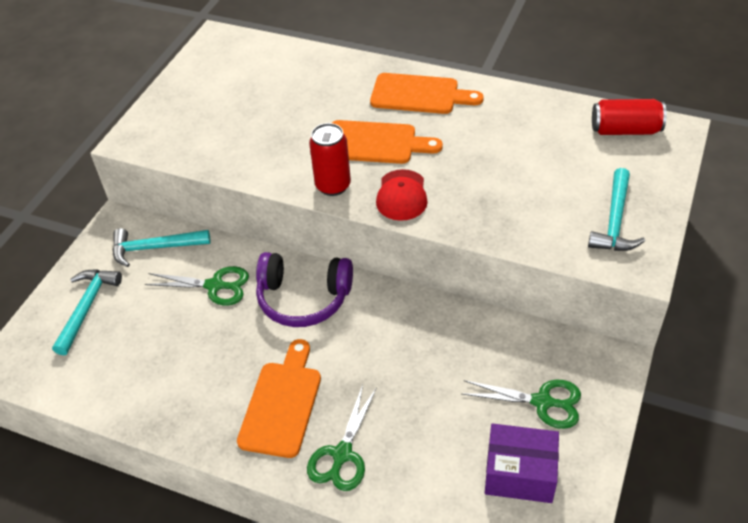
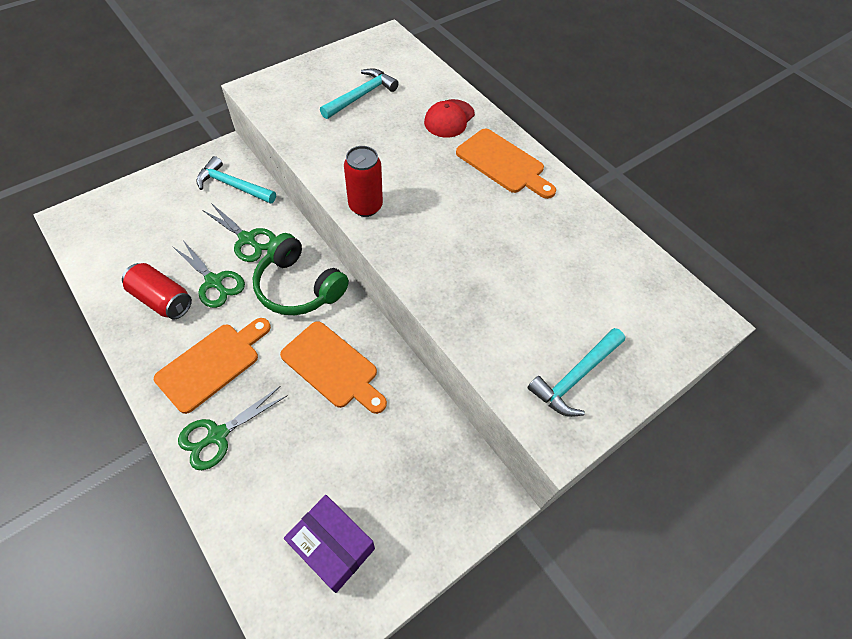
camera: 25 degrees right, 10 degrees up
(87, 307) = (152, 206): turquoise hammer -> turquoise hammer (361, 96)
(303, 298) = (299, 287): purple headphones -> green headphones
(375, 143) = (430, 187): orange cutting board -> orange cutting board (333, 367)
(401, 195) = (411, 245): red cap -> red cap (449, 119)
(542, 402) = (404, 495): green scissors -> green scissors (214, 282)
(625, 130) = (660, 293): red can -> red can (162, 299)

